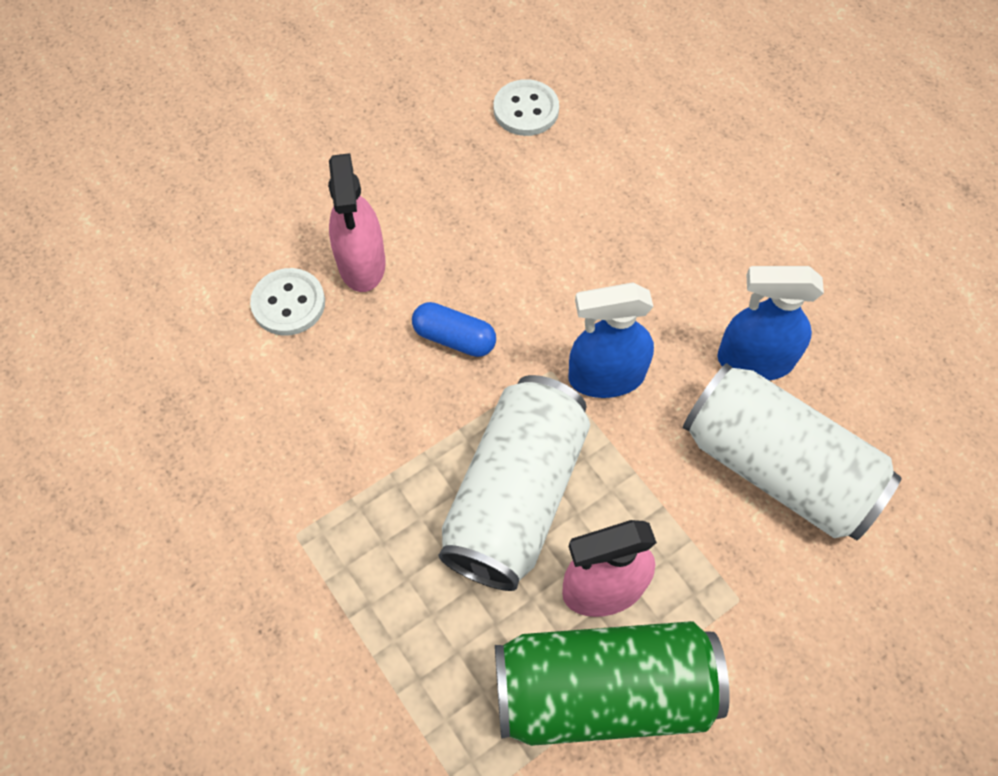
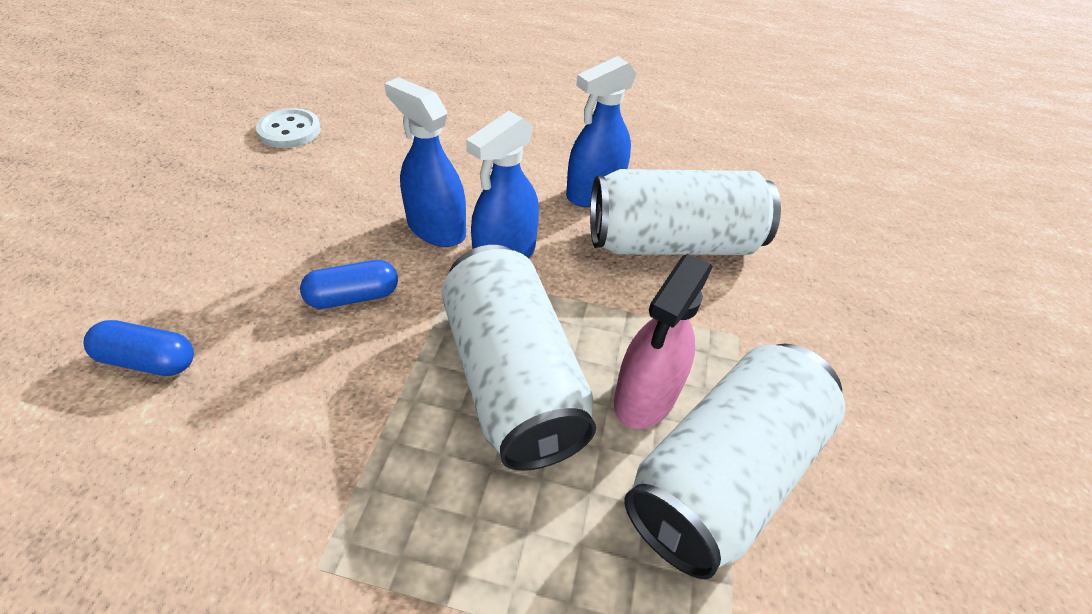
camera: 45 degrees left, 15 degrees down
(288, 303) = (149, 360): white button -> blue capsule
(362, 263) = (213, 289): pink spray bottle -> none
(570, 309) = (436, 228): none -> blue spray bottle
(603, 691) = (724, 474): green can -> white can

